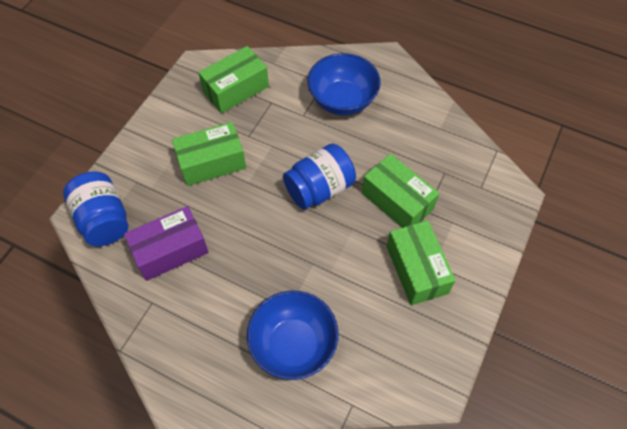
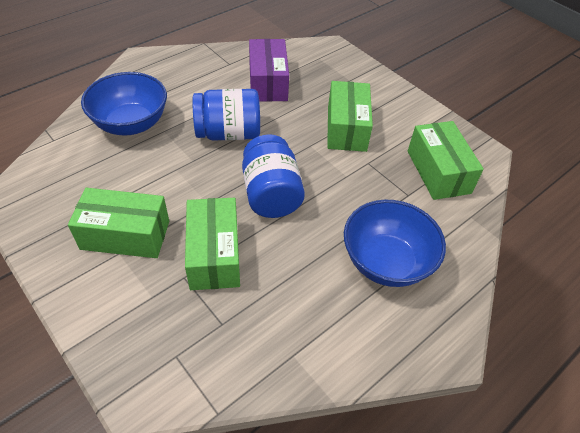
camera: 110 degrees right, 10 degrees down
(104, 220) = (320, 57): blue jar -> blue jar (228, 133)
(397, 201) = (214, 254): green box -> green box turned 75 degrees counterclockwise

